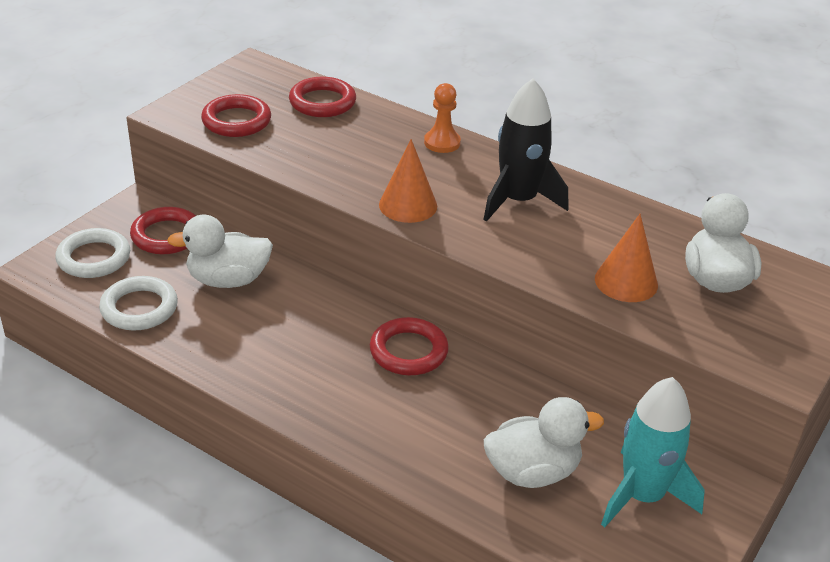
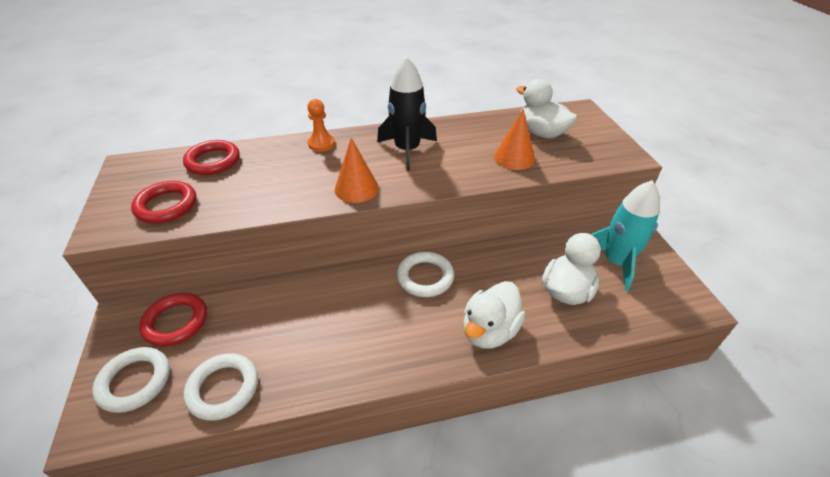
camera: 45 degrees left, 5 degrees up
(228, 280) = (262, 318): white duck -> white duck (489, 331)
(408, 351) = (425, 277): red ring -> white ring

